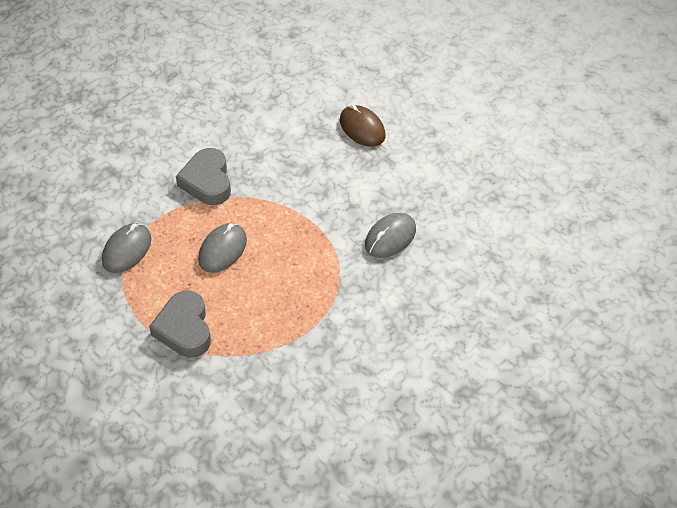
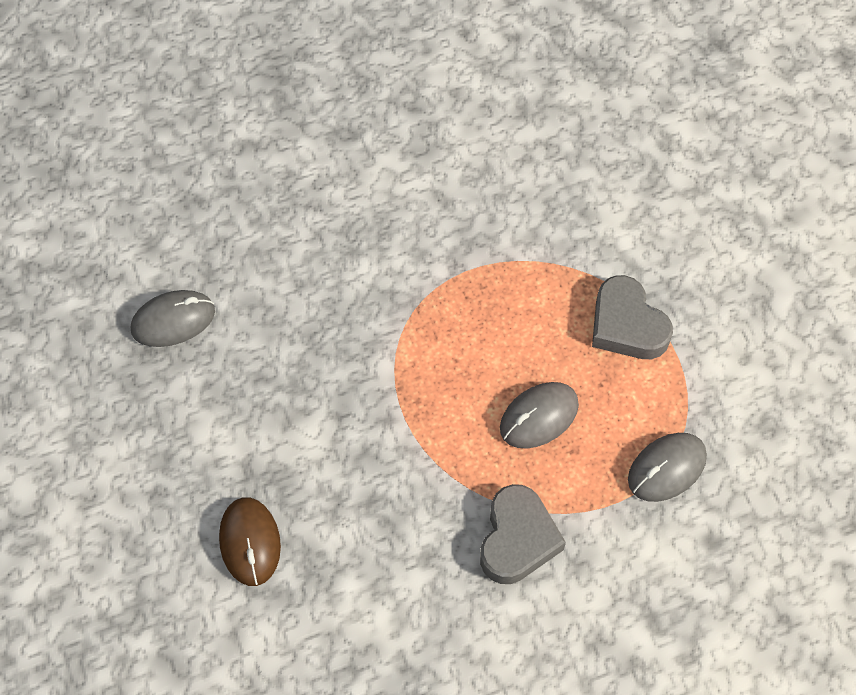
camera: 155 degrees left, 10 degrees up
(184, 329) = (627, 325): grey heart -> grey heart turned 135 degrees clockwise
(390, 237) = (315, 347): grey mouse -> grey mouse (173, 321)

